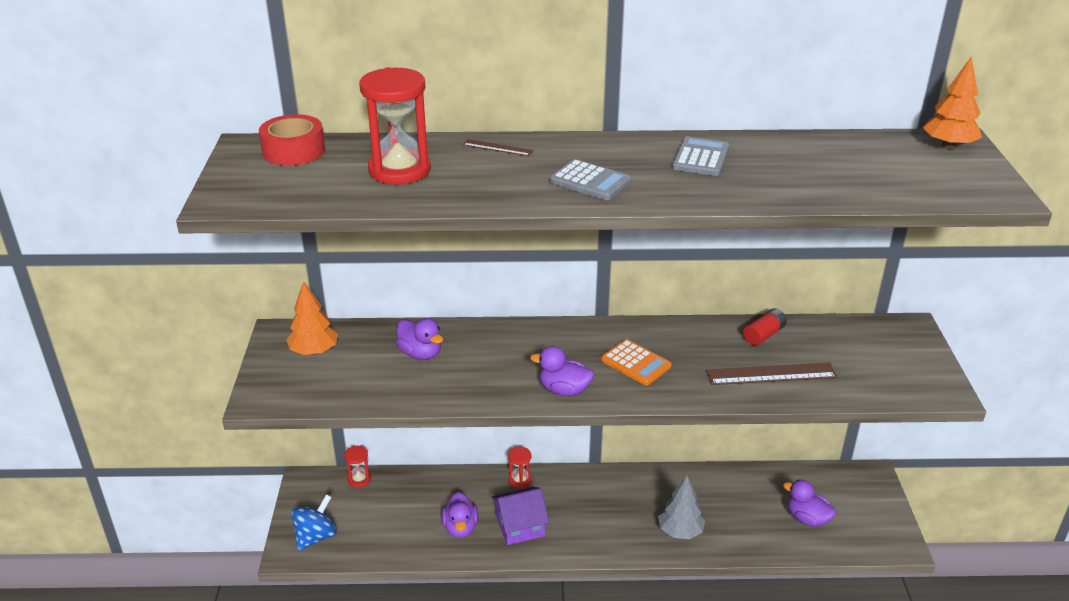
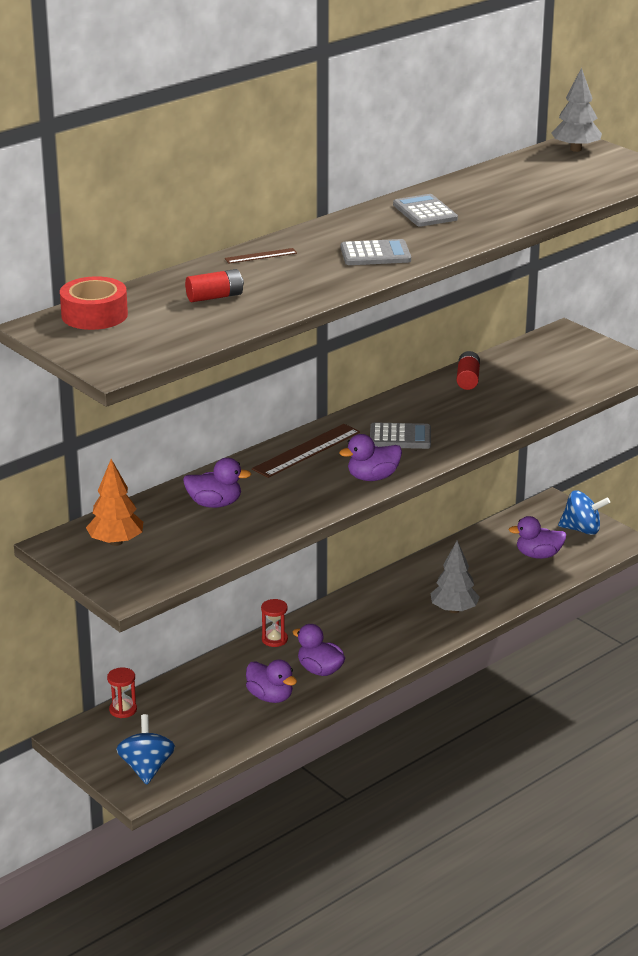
camera: 40 degrees left, 5 degrees down
(399, 170) = (215, 297): red hourglass -> red battery
(520, 526) = (320, 670): purple house -> purple duck
(636, 363) = (400, 437): orange calculator -> grey calculator
(771, 374) = (508, 403): brown ruler -> brown ruler (306, 450)
(873, 514) = (582, 530): none -> blue spinning top
(948, 146) = (575, 149): orange tree -> grey tree

